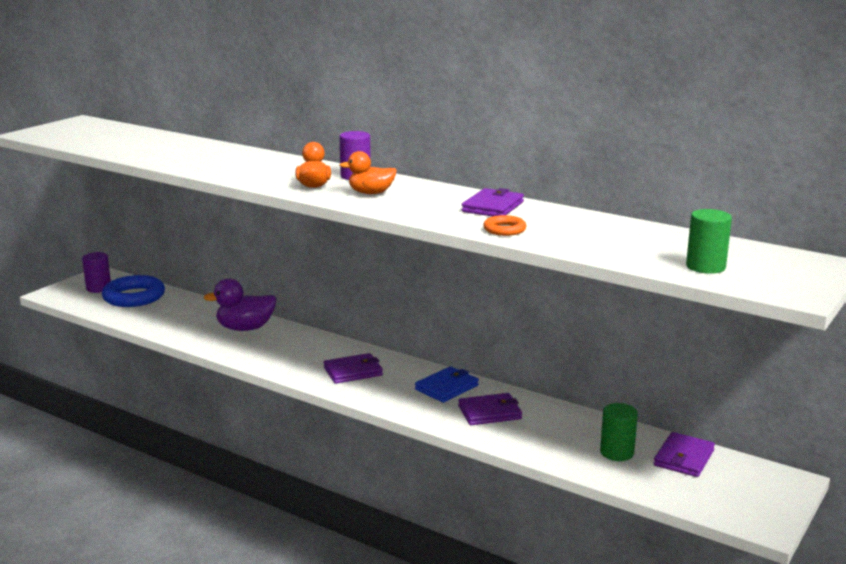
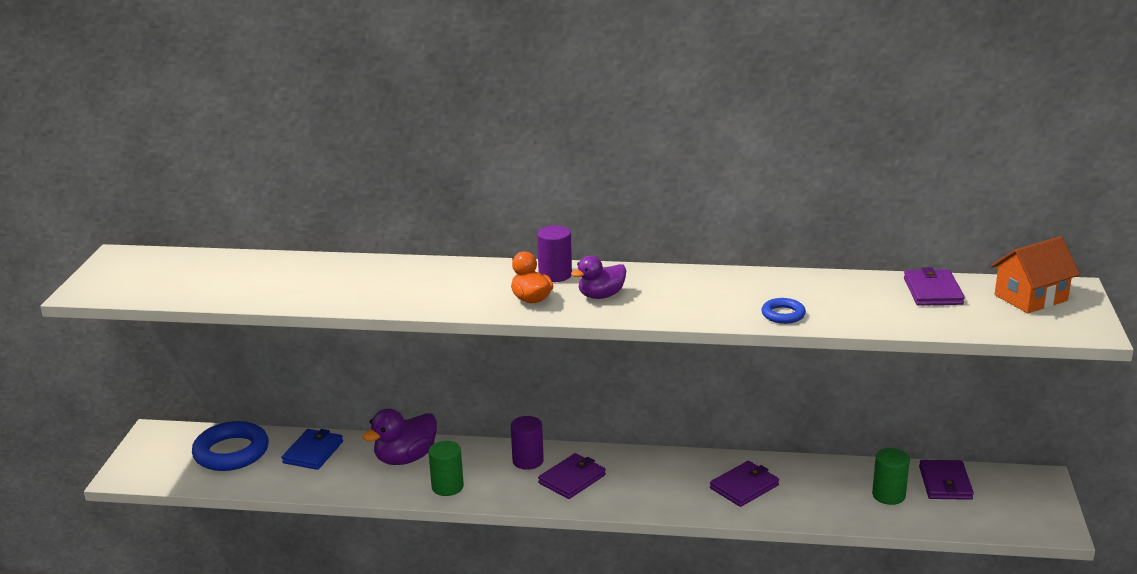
camera: 25 degrees left, 5 degrees up
(98, 288) = (174, 452): purple cylinder -> purple cylinder (528, 461)
(371, 193) = (601, 296): orange duck -> purple duck
(447, 387) = (679, 470): blue wallet -> blue wallet (313, 452)
(493, 207) = (737, 286): purple wallet -> purple wallet (933, 291)
(504, 229) = (783, 314): orange ring -> blue ring
(705, 267) = (993, 317): green cylinder -> green cylinder (447, 487)
(767, 261) = (1031, 298): none -> orange house

